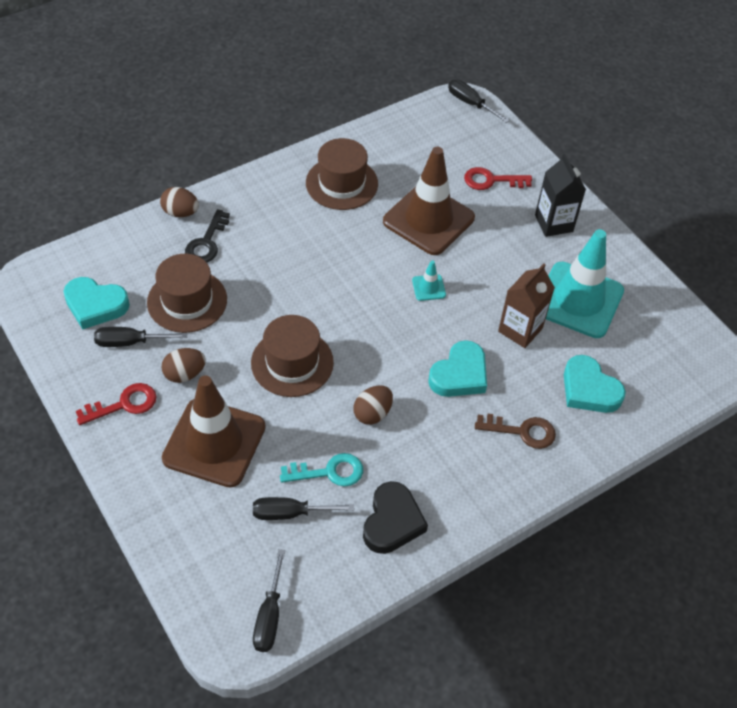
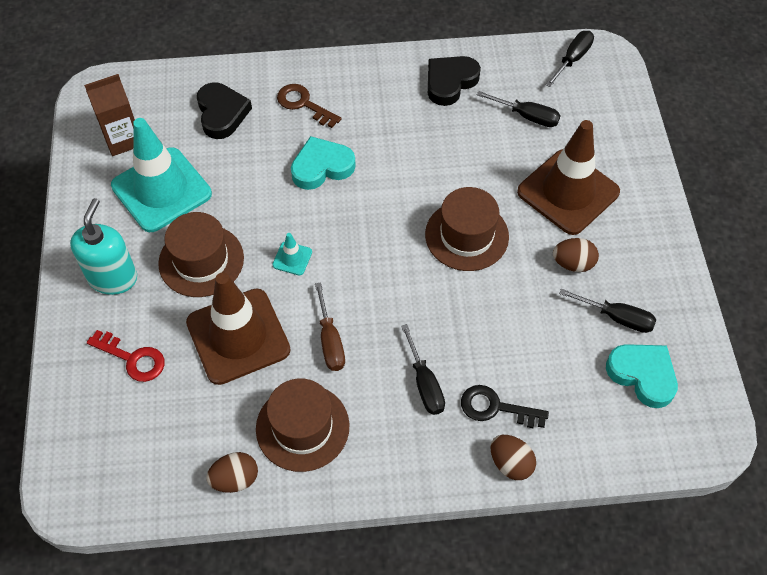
camera: 150 degrees left, 5 degrees up
(124, 404) = (640, 256): red key -> none
(187, 301) = (543, 341): brown hat -> brown hat (201, 260)
(206, 242) = (496, 407): black key -> black key turned 120 degrees counterclockwise
(329, 472) = (481, 133): turquoise key -> none
(358, 241) = (330, 340): none -> brown screwdriver
(372, 413) = (418, 164): brown egg -> brown egg (235, 479)
(471, 104) = (64, 487): black screwdriver -> black screwdriver (424, 383)
(520, 330) = (238, 184): brown carton -> brown carton (123, 139)
(553, 223) = (113, 278): black carton -> turquoise soap dispenser
(589, 389) = (222, 113): turquoise heart -> black heart

